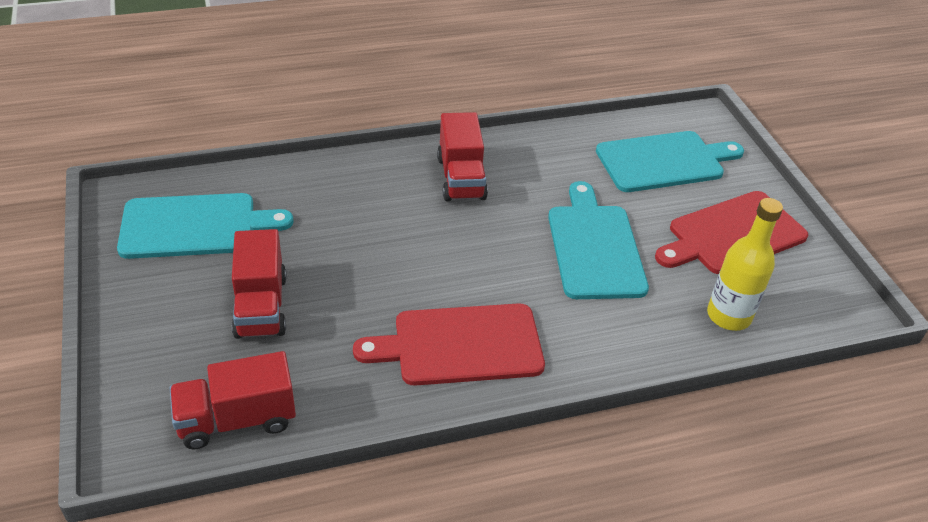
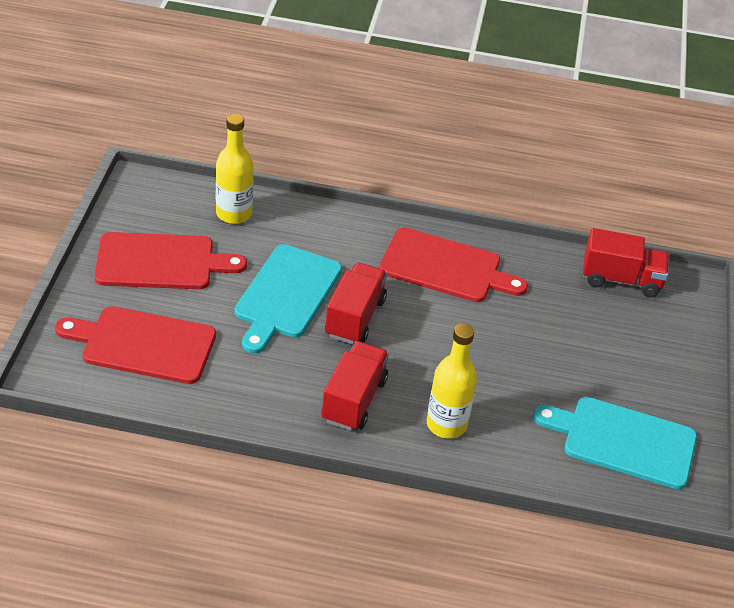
camera: 155 degrees left, 0 degrees up
(261, 306) = (584, 348): red truck -> red truck (355, 317)
(369, 186) = (446, 424): none -> yellow bottle
(664, 161) = (143, 345): turquoise cutting board -> red cutting board

